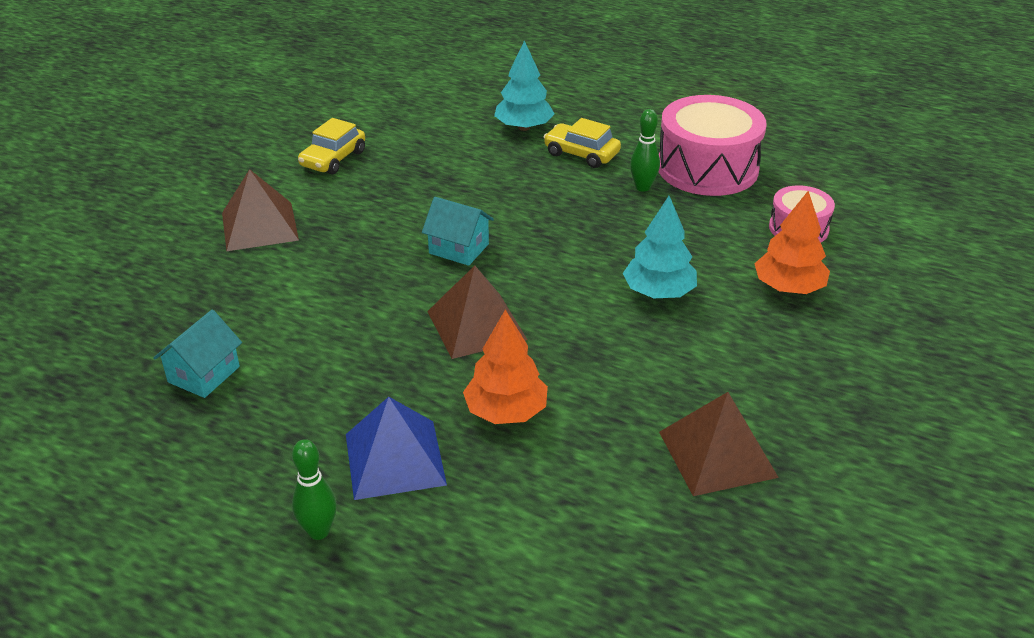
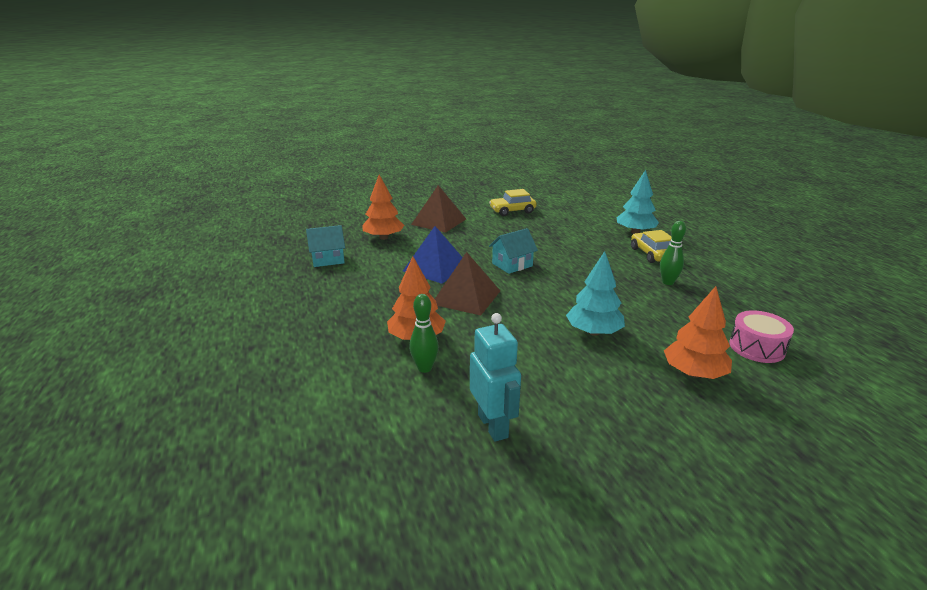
camera: 45 degrees right, 10 degrees down
(224, 294) = (383, 237): none -> orange tree
(319, 531) = (263, 334): green bowling pin -> green bowling pin (424, 368)
(395, 459) = (337, 327): blue pyramid -> blue pyramid (436, 268)
(459, 249) = (512, 265): turquoise house -> turquoise house turned 75 degrees clockwise
(707, 168) = (732, 291): pink drum -> none
(717, 454) = (493, 426): brown pyramid -> turquoise robot

